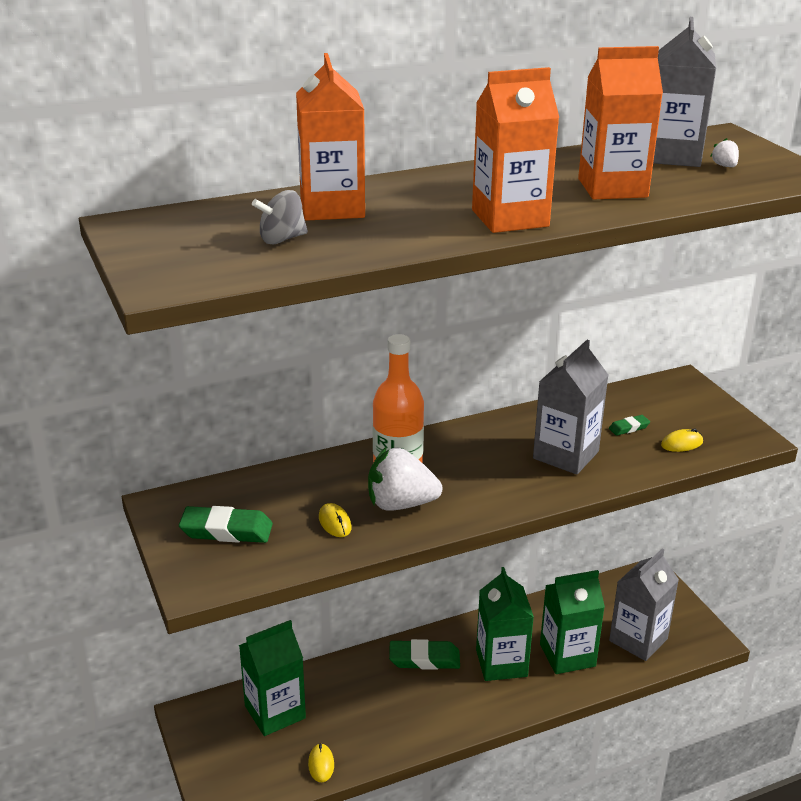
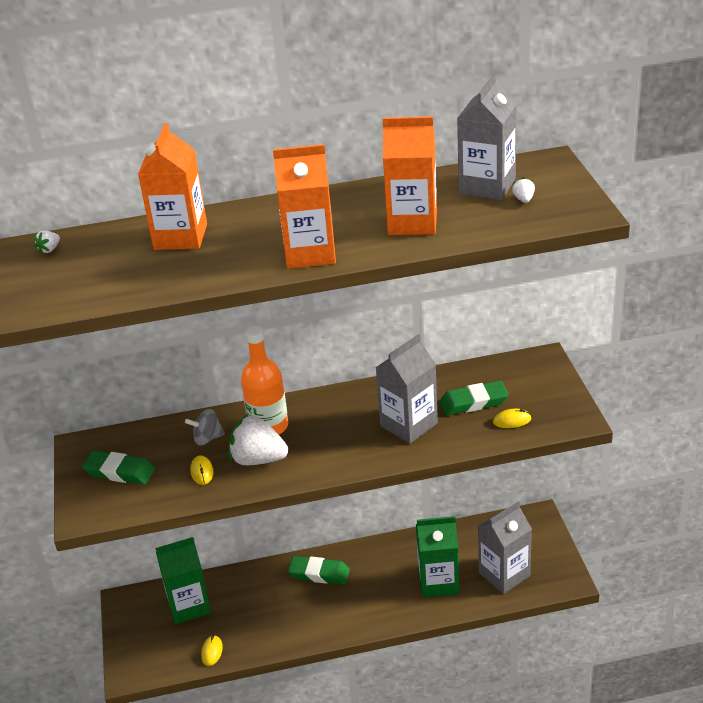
camera: 15 degrees right, 5 degrees up
(162, 224) = (49, 249): none -> white strawberry
(282, 239) = (127, 269): grey spinning top -> grey spinning top (207, 438)
(501, 663) = (381, 583): green carton -> none
(629, 428) = (473, 402): green eraser -> green eraser, size x1.94

